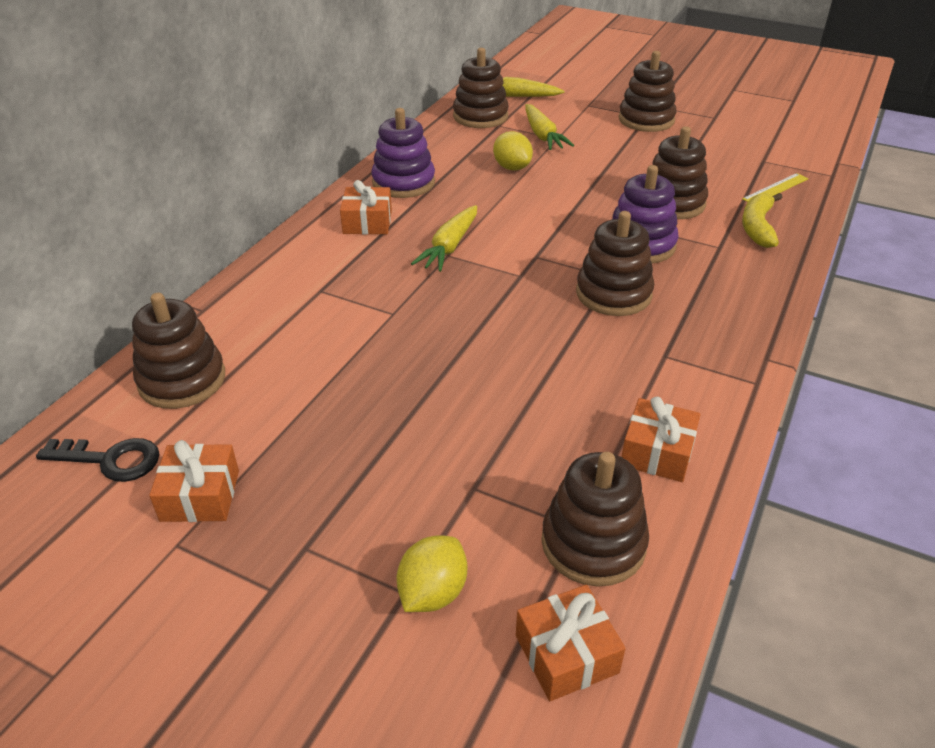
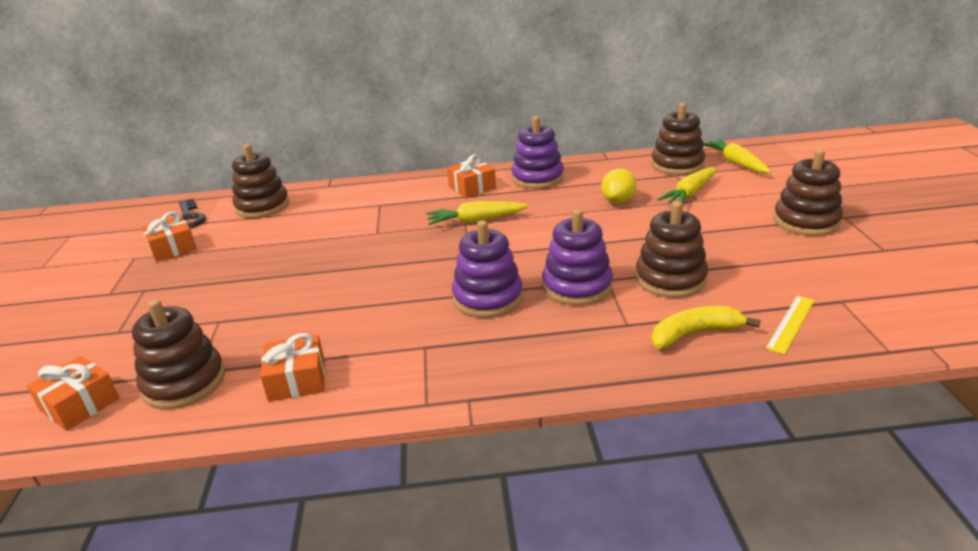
camera: 60 degrees right, 10 degrees down
(432, 592) = (120, 340): yellow lemon -> none
(613, 294) = (488, 298): brown stacking toy -> purple stacking toy
(775, 189) = (791, 324): yellow ruler -> yellow ruler turned 75 degrees counterclockwise

